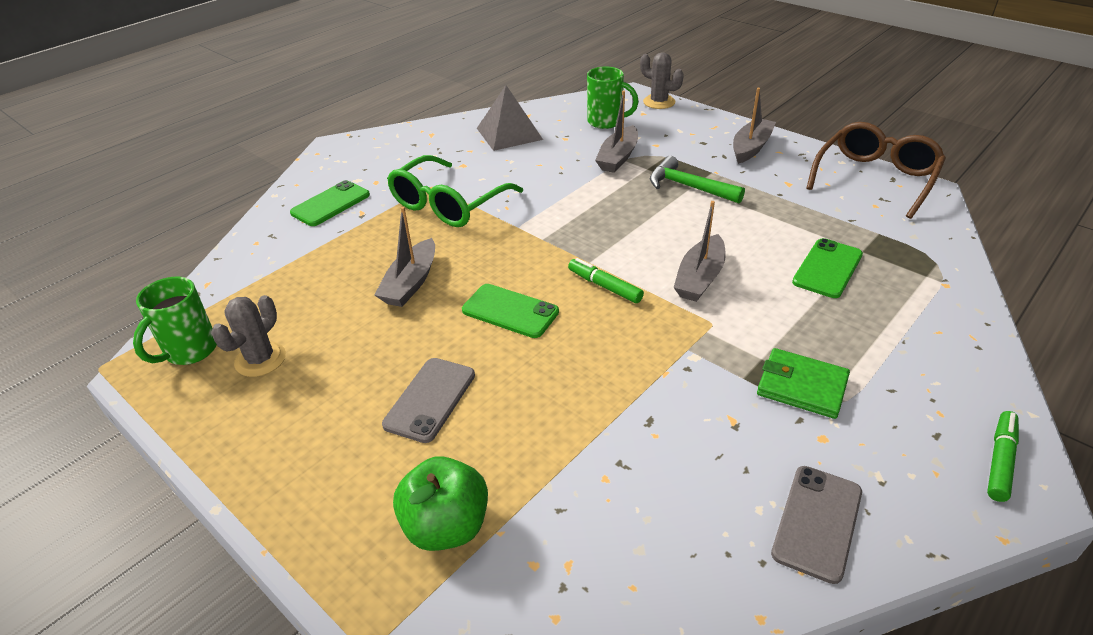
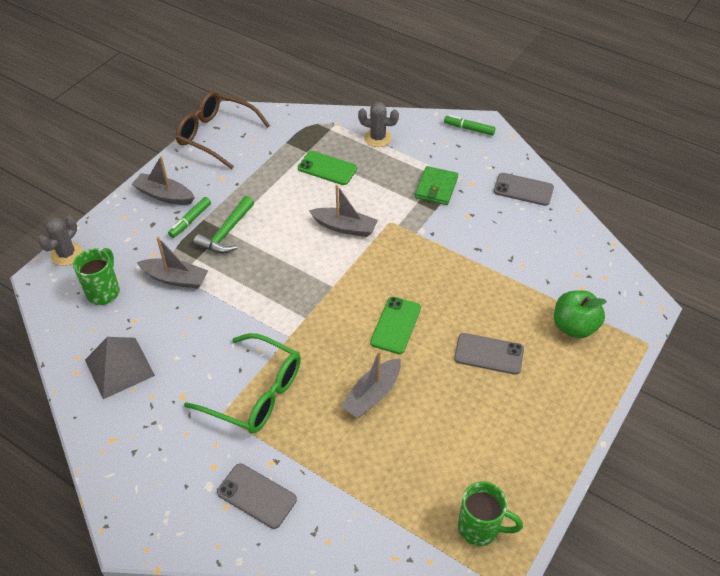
camera: 100 degrees left, 10 degrees up
(260, 359) = (477, 470): grey cactus -> grey cactus (377, 138)
(330, 204) = (256, 496): green phone -> grey phone
(411, 283) = (372, 394): grey boat -> grey boat turned 120 degrees clockwise
(604, 286) = (360, 275): green marker -> green marker (190, 221)

